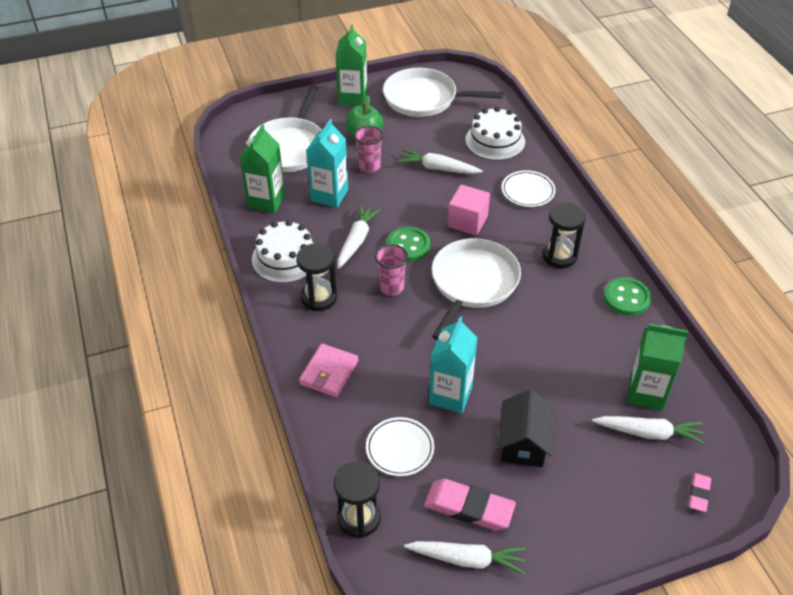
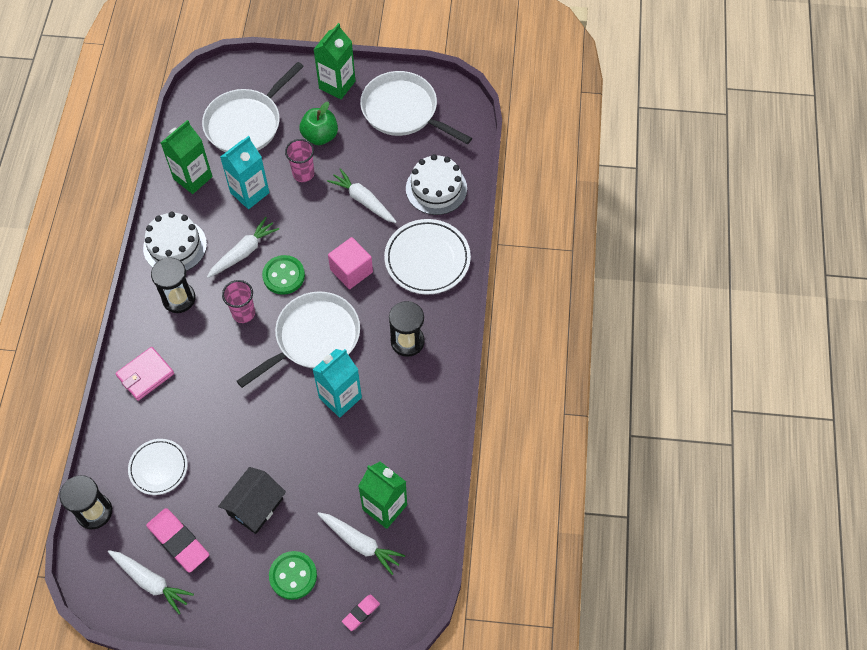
camera: 25 degrees right, 15 degrees up
(450, 395) = (226, 438): turquoise carton -> turquoise carton (340, 397)
(528, 191) = (427, 259): white plate -> white plate, size x1.59
(626, 298) = (435, 409): green button -> green button (293, 576)

